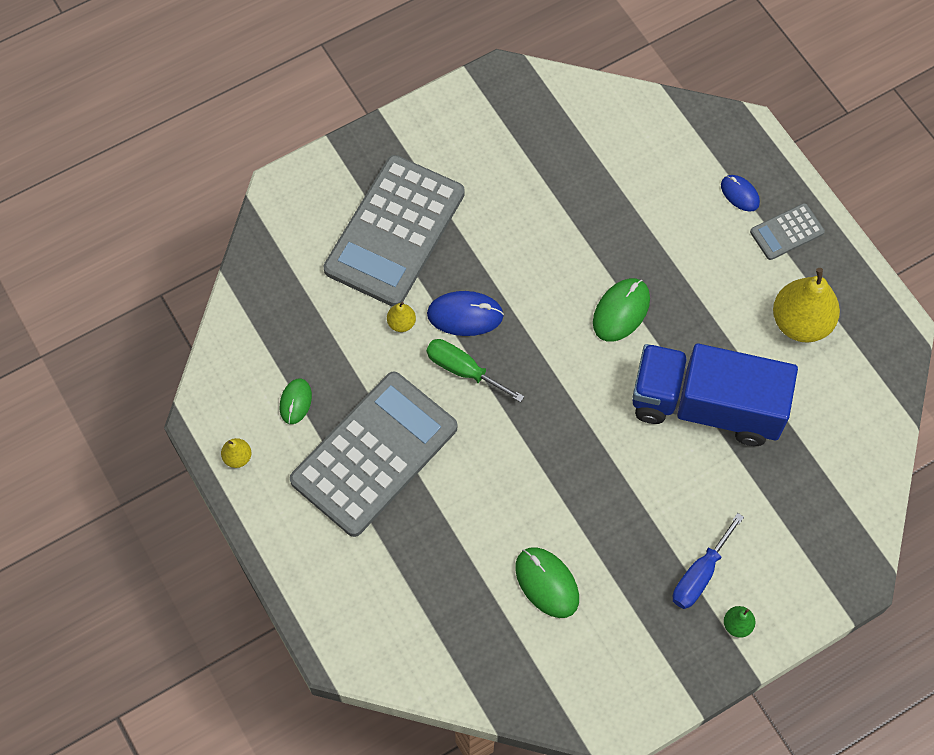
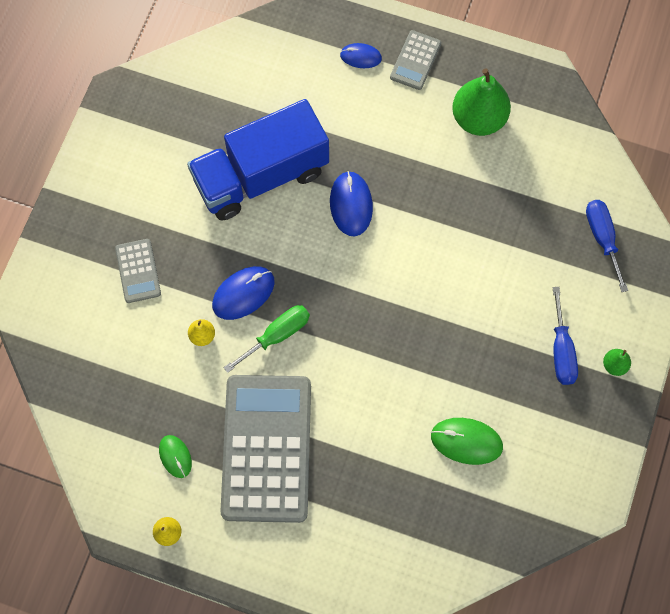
camera: 40 degrees left, 5 degrees up
(395, 231) = (138, 271): grey calculator -> grey calculator, size x0.44
(463, 370) = (277, 335): green screwdriver -> green screwdriver turned 150 degrees clockwise
(621, 311) = (351, 205): green mouse -> blue mouse
(706, 405) = (466, 227): blue truck -> blue truck (261, 175)
(800, 322) = (478, 118): yellow pear -> green pear
(824, 509) = (602, 238): none -> blue screwdriver

